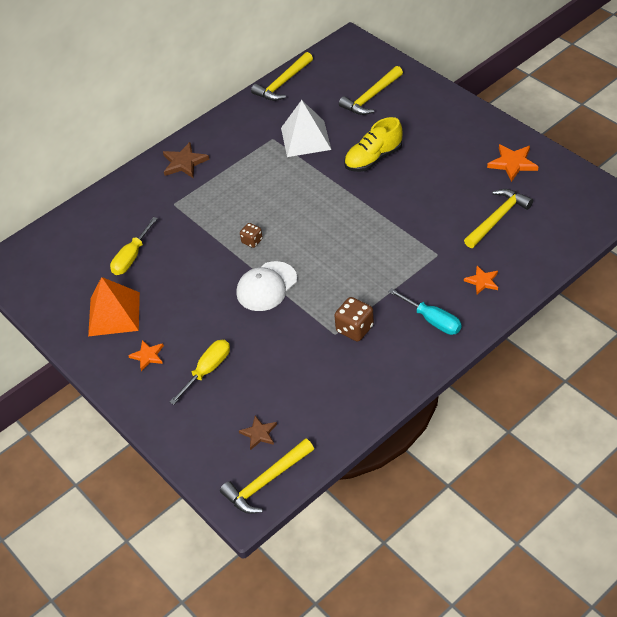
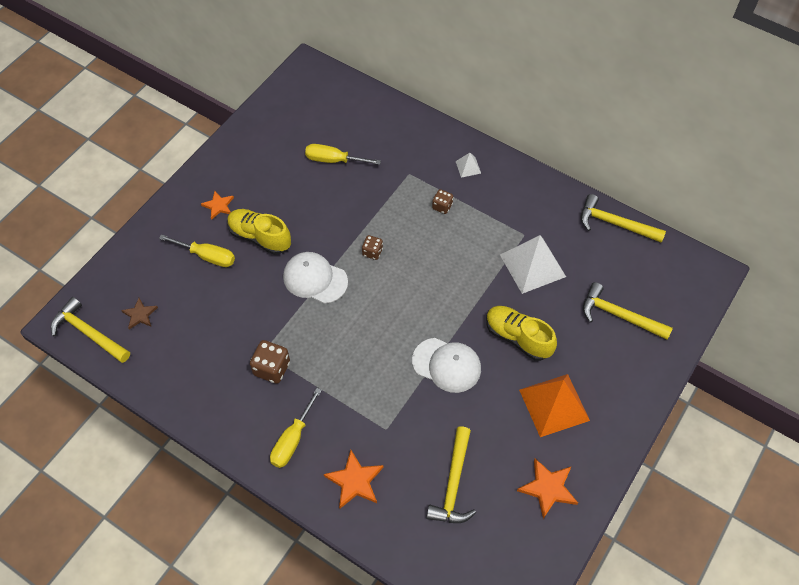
camera: 70 degrees right, 10 degrees up
(114, 314) = (263, 166): orange pyramid -> orange pyramid (554, 404)
(184, 163) = (468, 167): brown star -> white pyramid
(201, 324) = (260, 237): none -> yellow shoe
(220, 186) = (442, 206): none -> brown dice
(386, 206) = (447, 365): none -> white cap
(432, 320) = (292, 439): turquoise screwdriver -> yellow screwdriver
(482, 281) = (355, 481): orange star -> orange star, size x1.53
(498, 218) = (453, 484): yellow hammer -> yellow hammer turned 75 degrees clockwise

